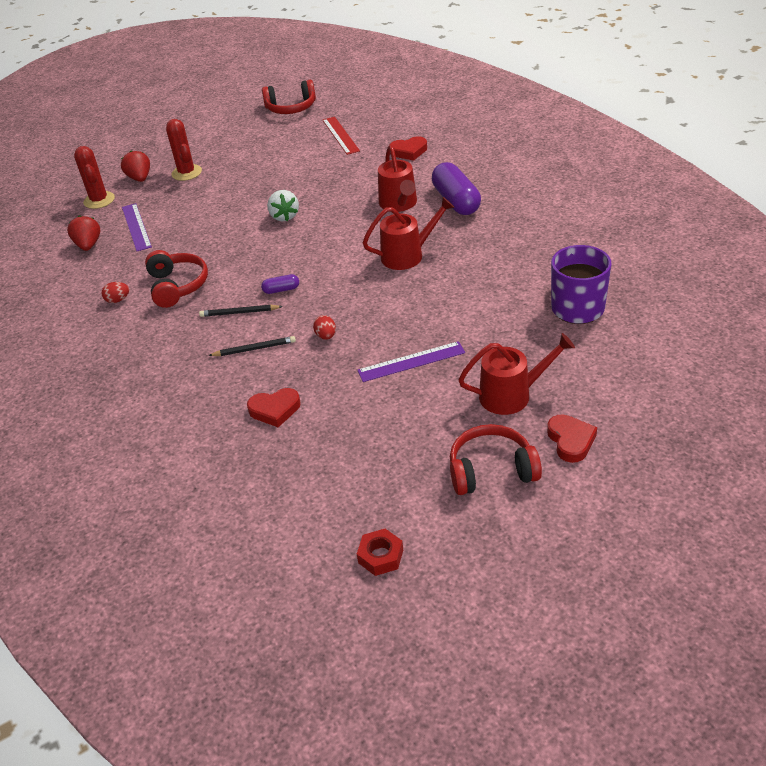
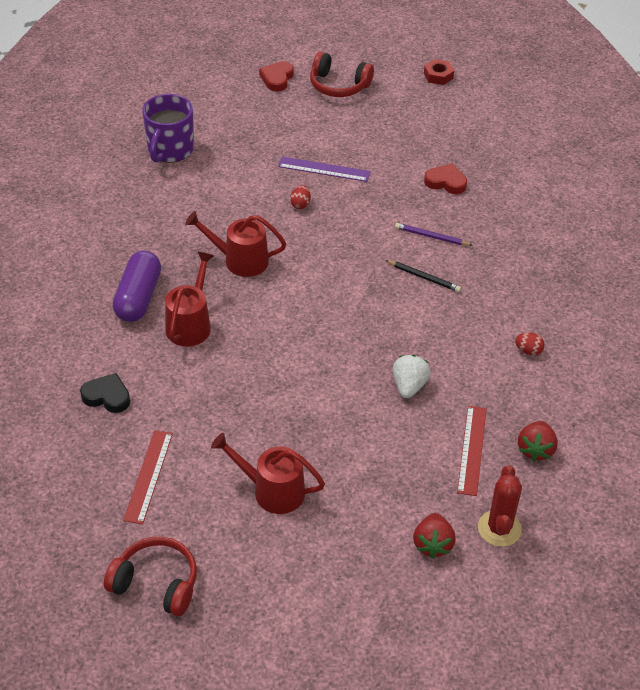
camera: 155 degrees left, 5 degrees up
(136, 227) = (472, 450): purple ruler -> red ruler
(177, 286) = (464, 337): red headphones -> none
(186, 173) = (370, 518): red cactus -> none
(254, 349) = (431, 237): black pencil -> purple pencil
(281, 290) = (373, 282): purple capsule -> none
(284, 216) = (309, 373): white strawberry -> white strawberry (409, 386)
(326, 336) = (368, 219): red egg -> red egg (300, 204)
(409, 151) = (107, 396): red heart -> black heart
(511, 395) = (282, 117): red watering can -> red watering can (272, 491)

